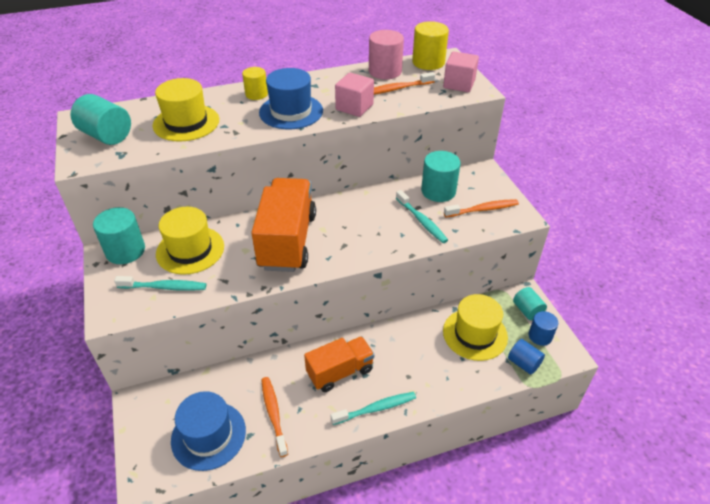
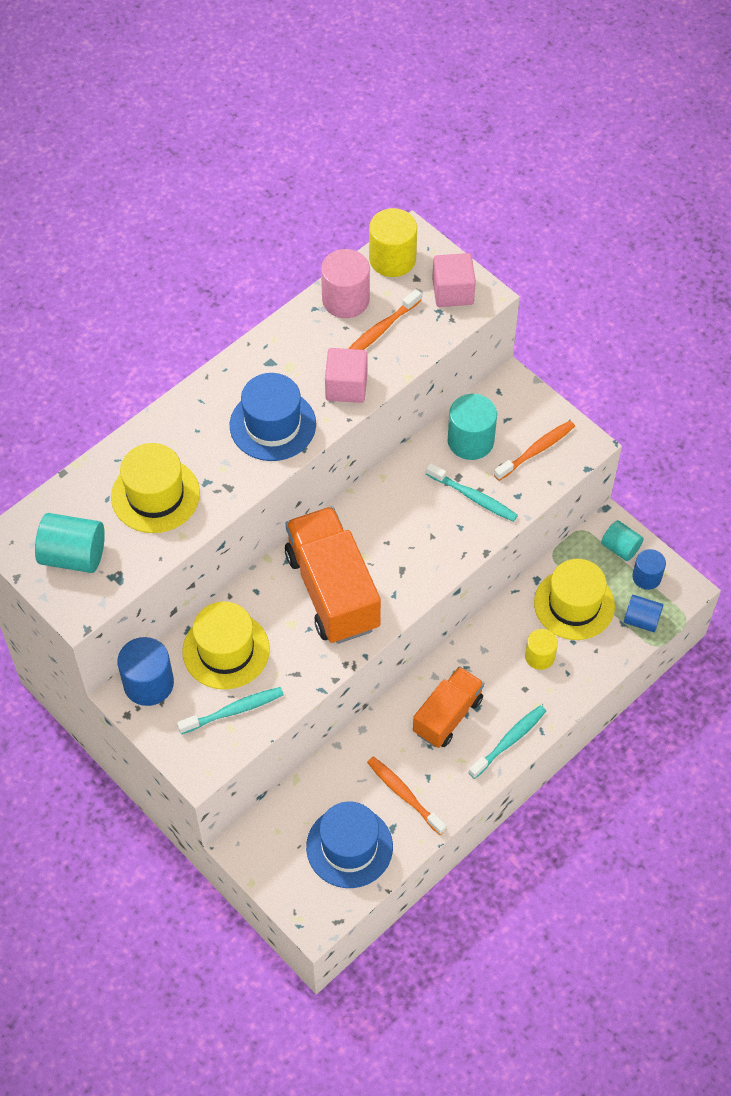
camera: 25 degrees left, 15 degrees up
(125, 251) = (148, 683): turquoise cylinder -> blue cylinder
(256, 94) = (207, 409): yellow cylinder -> yellow cylinder (539, 656)

